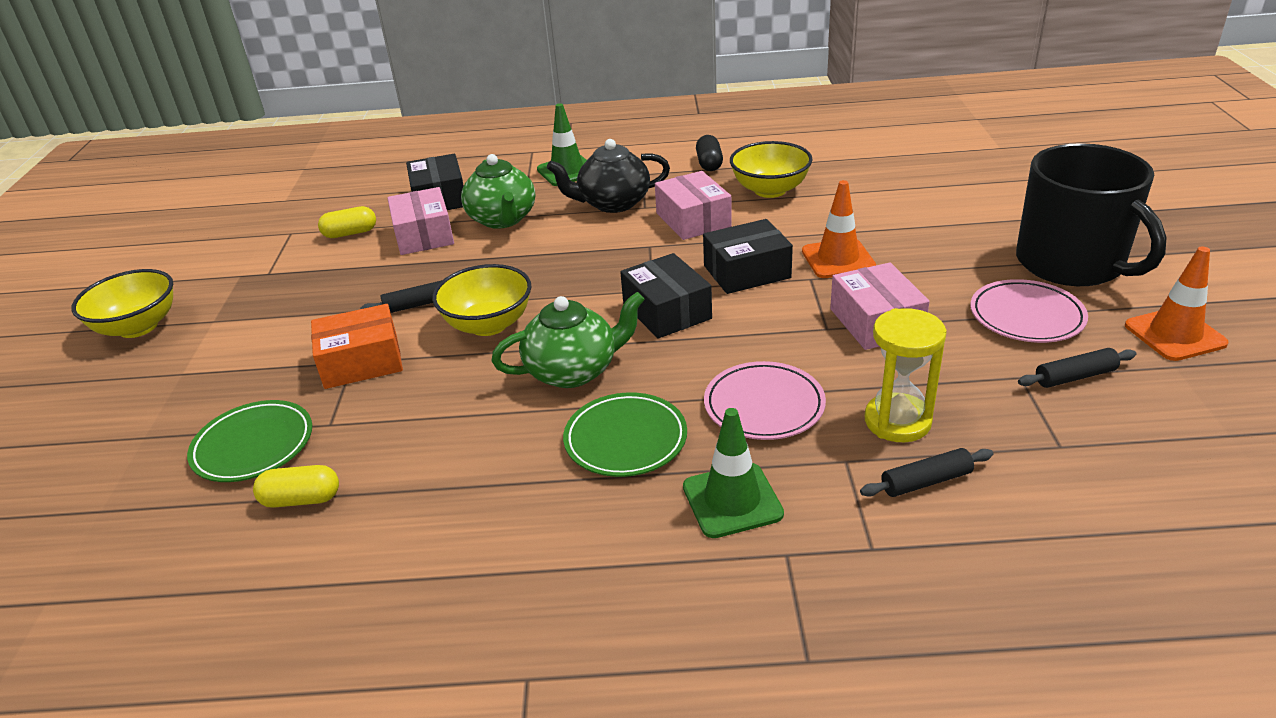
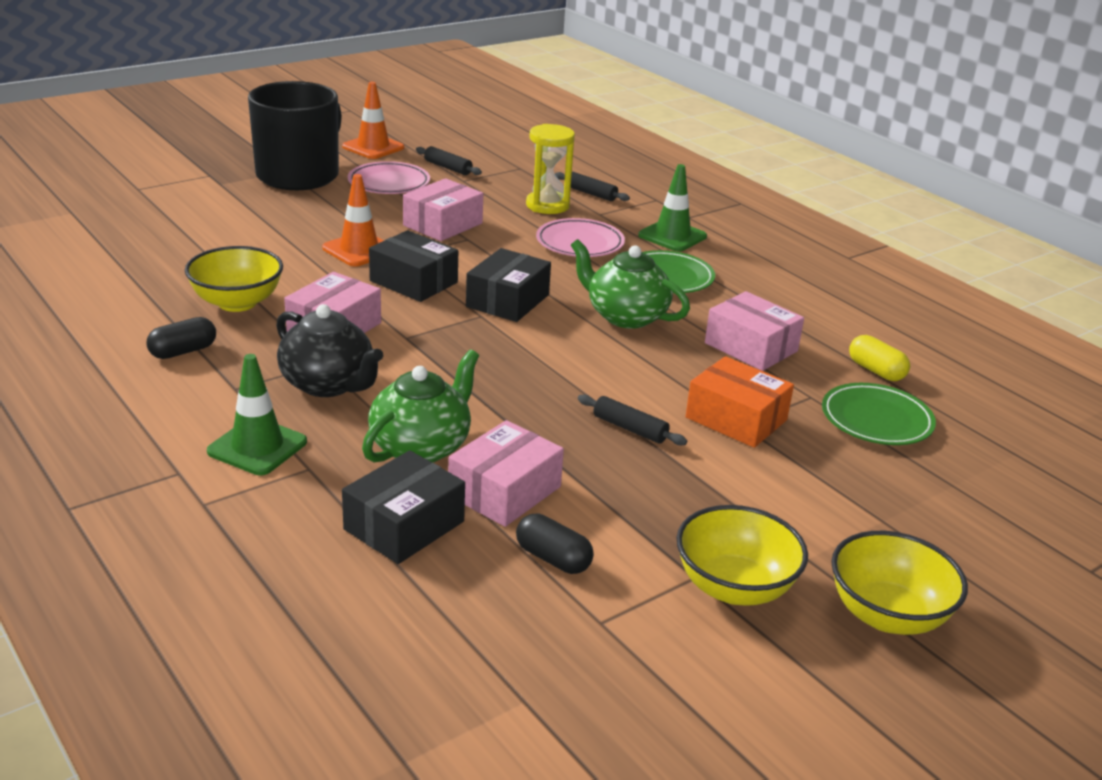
camera: 130 degrees left, 5 degrees down
(350, 233) = (553, 558): yellow capsule -> black capsule
(438, 429) = (751, 347): none -> pink box
(488, 324) = (614, 376): yellow bowl -> yellow bowl (734, 587)

